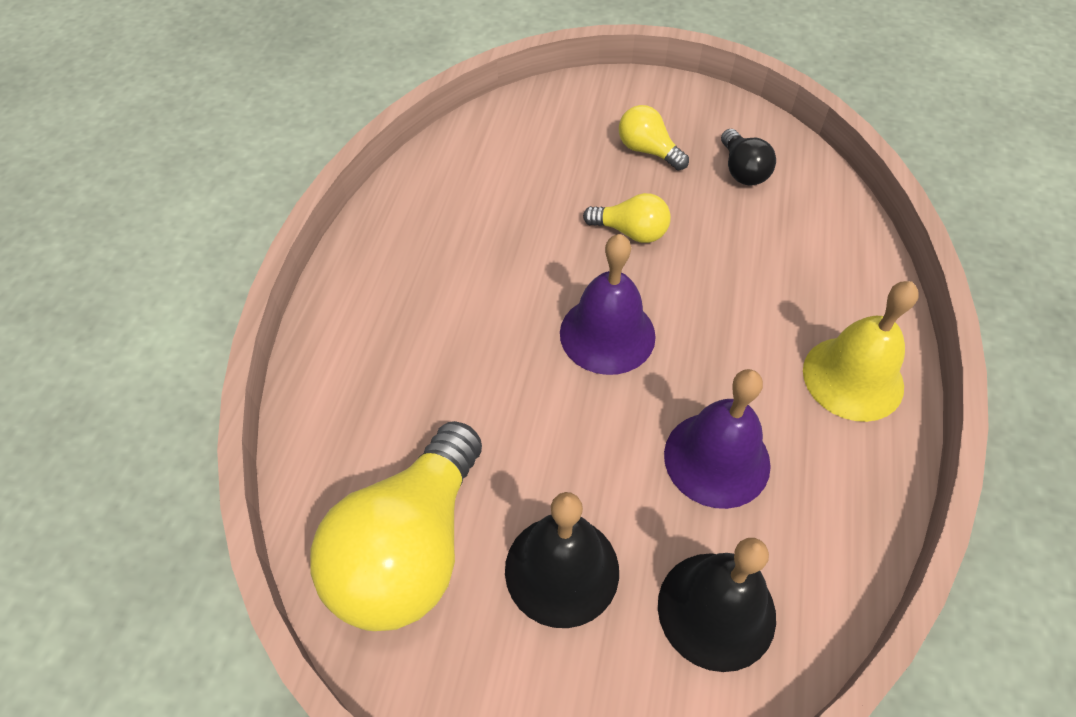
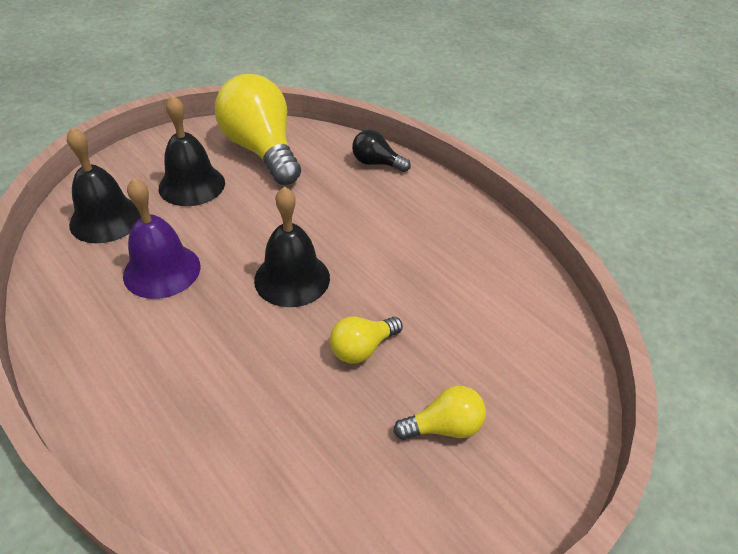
camera: 125 degrees right, 10 degrees down
(607, 334) = (292, 278): purple bell -> black bell
(742, 170) = (355, 486): black light bulb -> black light bulb (376, 163)
(853, 378) = (112, 379): yellow bell -> none

